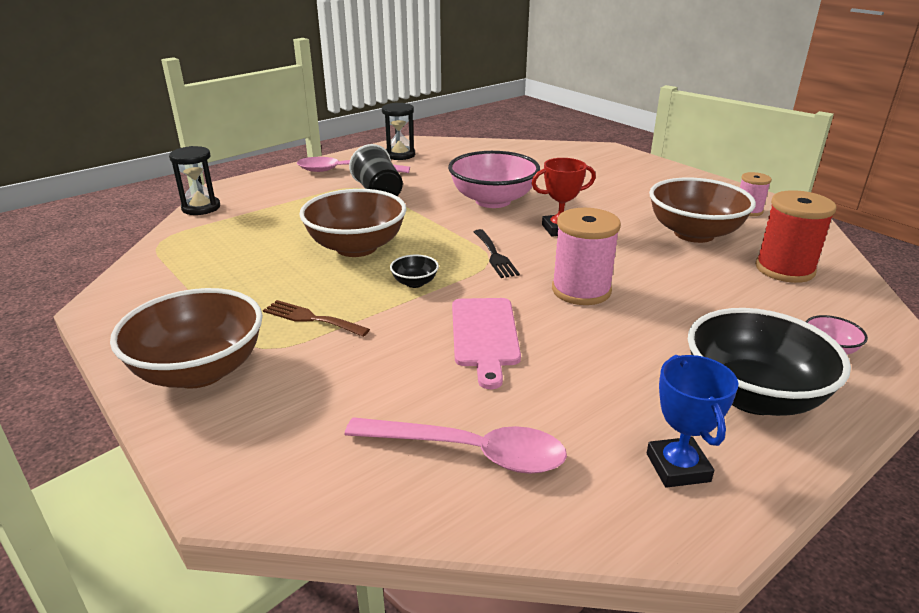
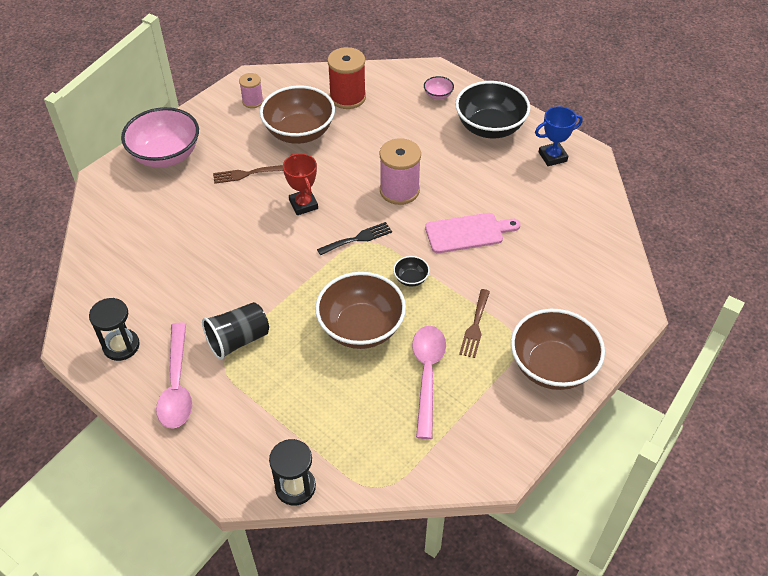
camera: 100 degrees left, 20 degrees up
(469, 452) = (571, 227): pink spoon -> pink spoon (427, 375)
(493, 201) = (249, 251): pink bowl -> pink bowl (166, 155)
(612, 203) = (246, 174): none -> brown fork

